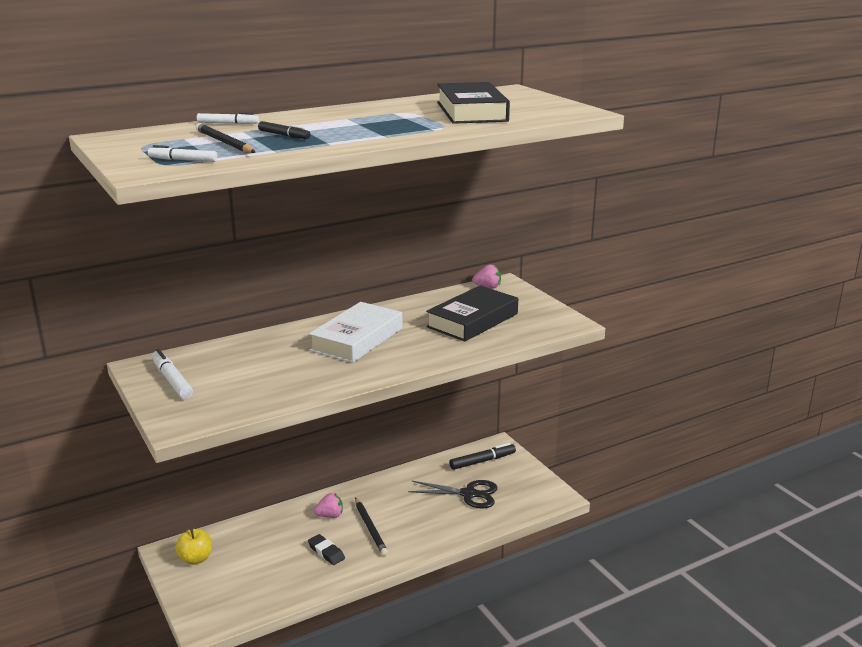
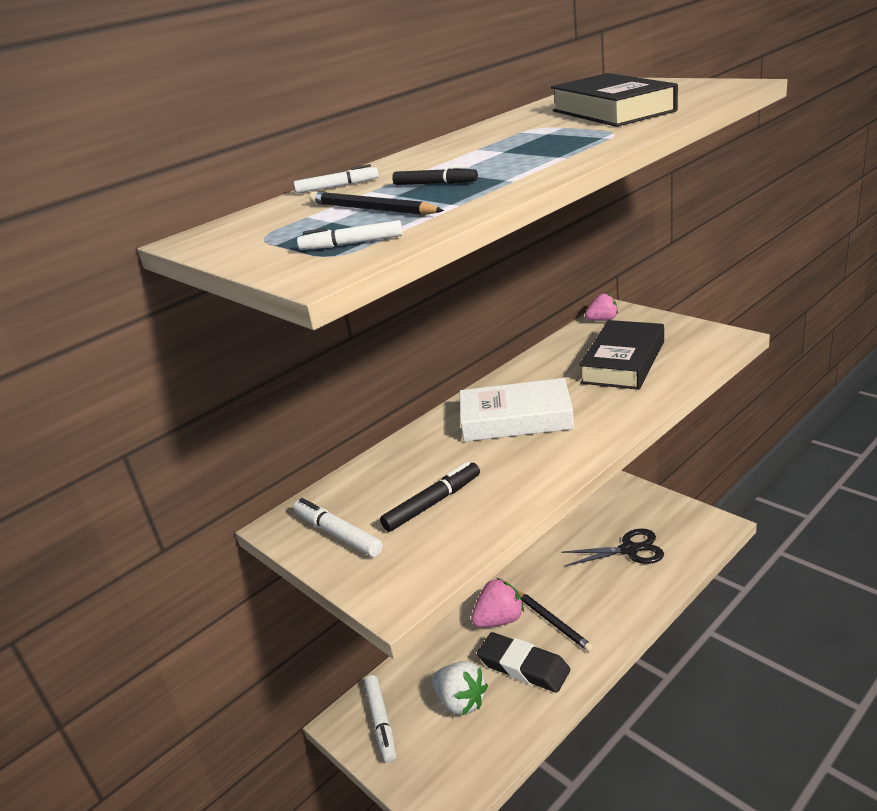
camera: 10 degrees left, 5 degrees up
(196, 559) = (381, 722): yellow apple -> white marker
(263, 562) = (461, 701): none -> white strawberry
(326, 552) = (523, 667): black eraser -> black eraser, size x1.80
(330, 515) = (499, 620): pink strawberry -> pink strawberry, size x1.59
(357, 339) = (516, 419): white book -> white book turned 75 degrees clockwise
(482, 461) = (617, 508): black marker -> black marker (433, 503)

